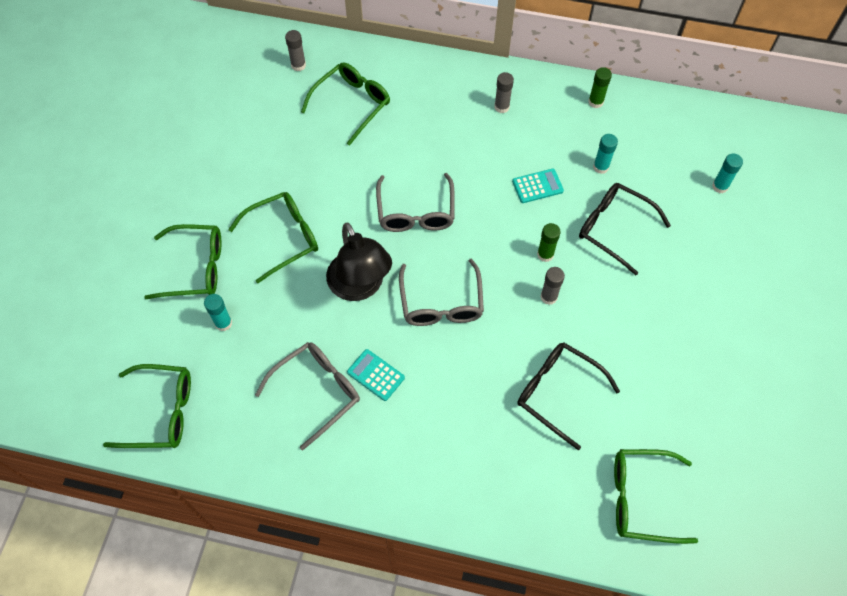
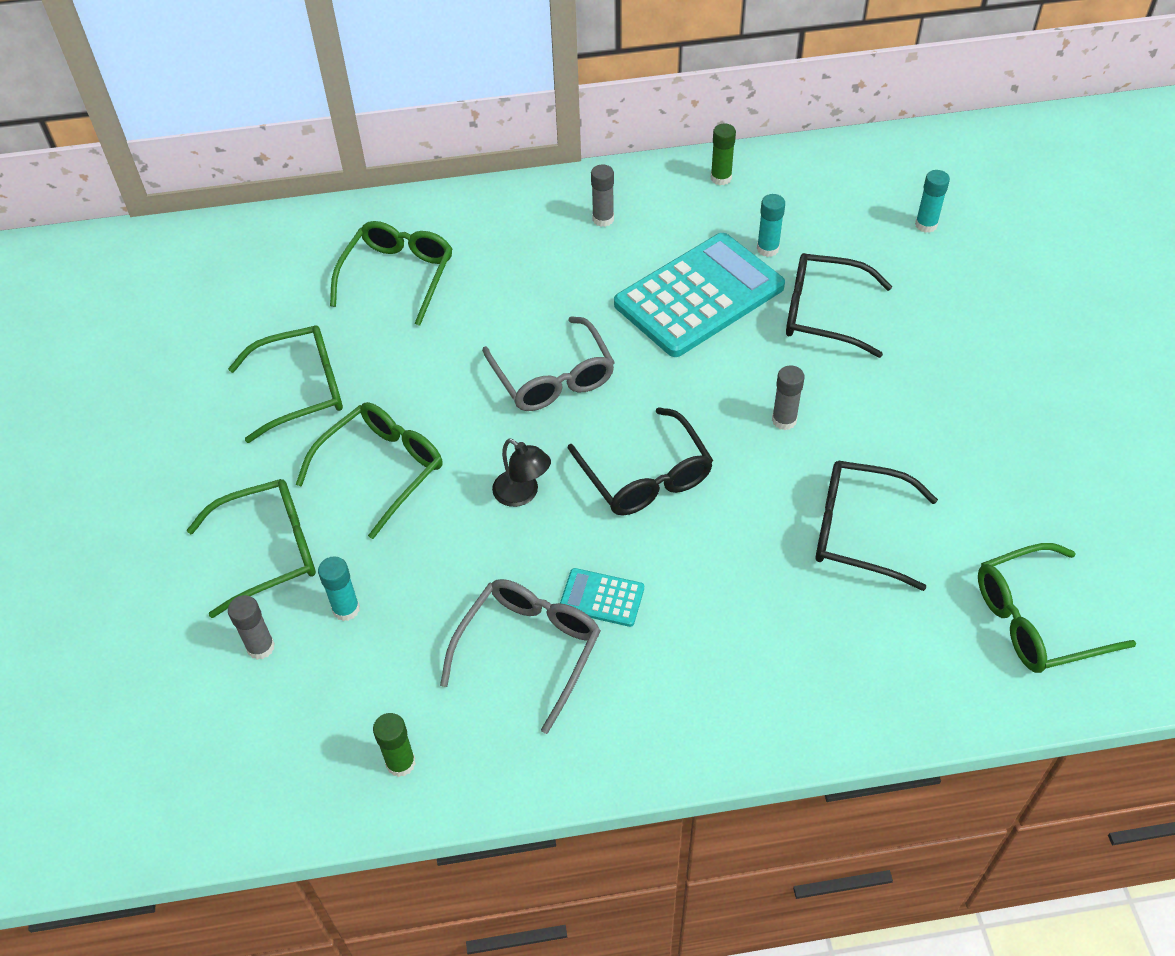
camera: 20 degrees left, 10 degrees down
(161, 412) = (307, 763): green glasses -> green glasses (301, 390)
(298, 65) = (298, 252): grey glue stick -> grey glue stick (261, 647)
(360, 286) = (522, 494): black lamp -> black lamp, size x0.53
(441, 303) = (645, 476): grey glasses -> black glasses
(537, 186) = (699, 296): turquoise calculator -> turquoise calculator, size x2.33
(545, 254) = (752, 372): green glue stick -> green glue stick (401, 763)

